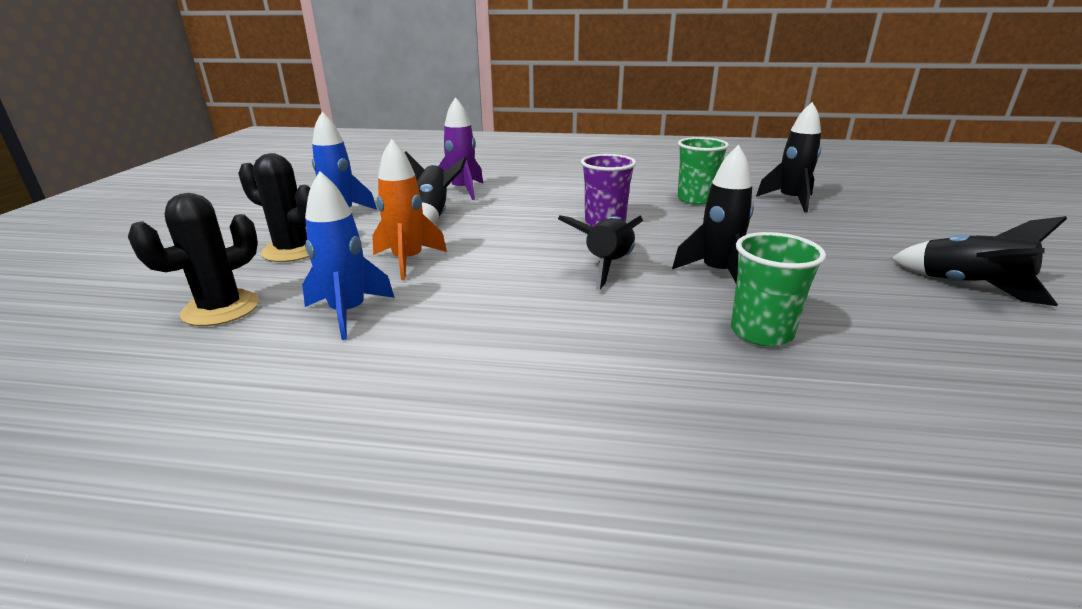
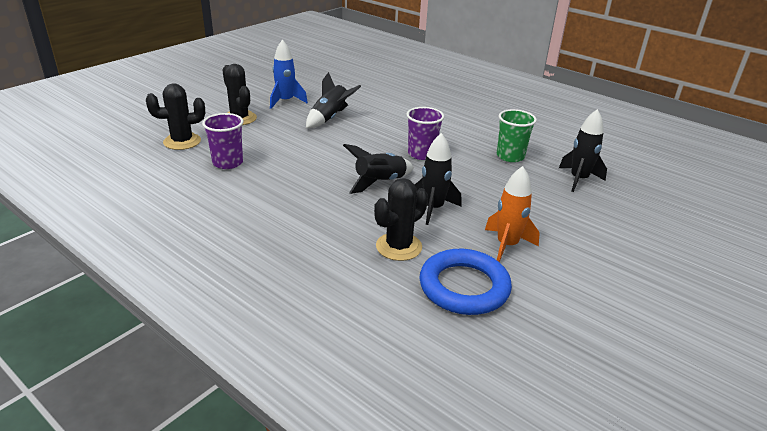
camera: 30 degrees right, 5 degrees up
(348, 313) = (228, 163): blue rocket -> purple cup
(408, 261) = (284, 143): orange rocket -> orange rocket (507, 245)
(462, 190) = (370, 103): purple rocket -> none
(761, 332) = (399, 247): green cup -> black cactus
(913, 348) = (464, 287): none -> blue ring
(968, 286) = (575, 275): black rocket -> none

